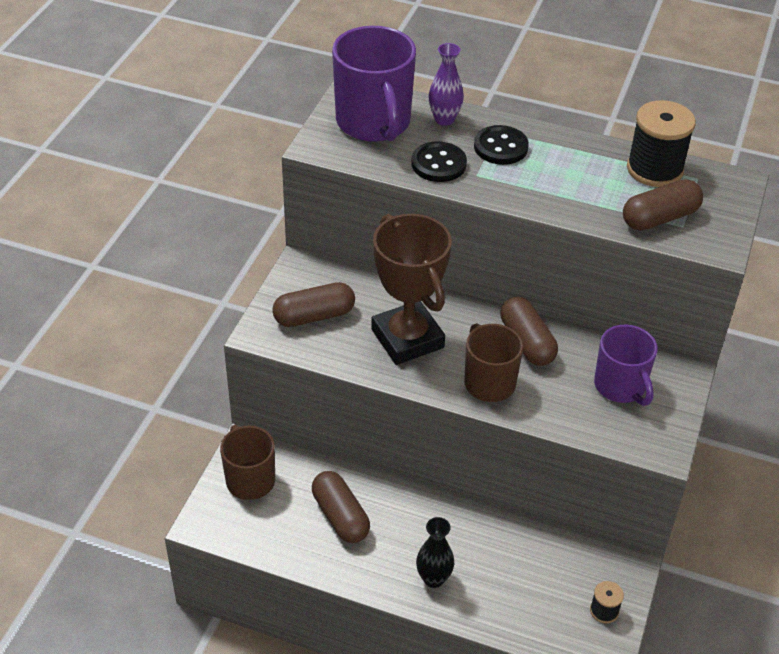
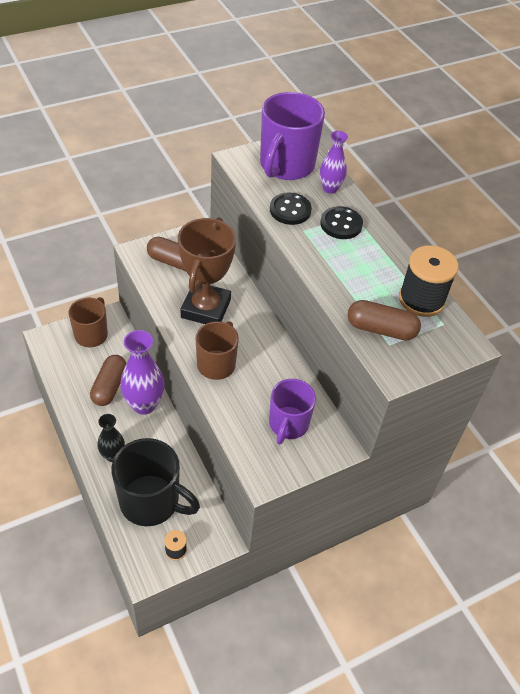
camera: 40 degrees right, 5 degrees up
(399, 505) = (144, 404): none -> purple vase
(526, 588) = (151, 501): none -> black mug
(527, 342) = (268, 359): brown capsule -> none

